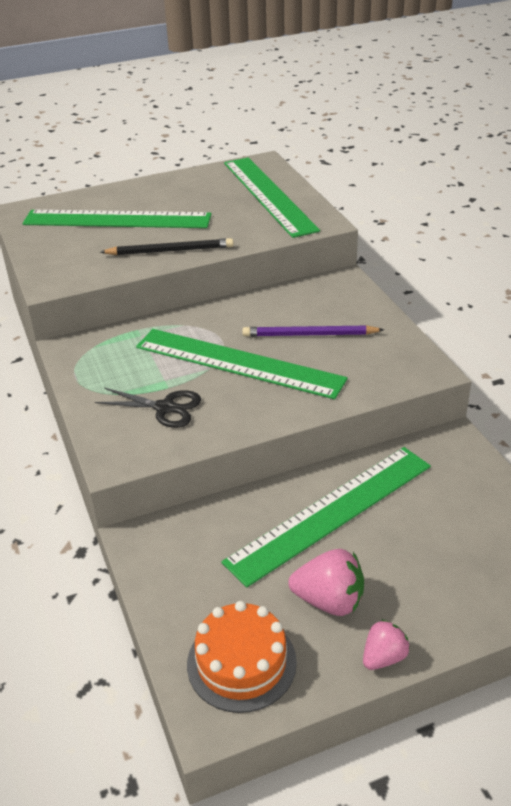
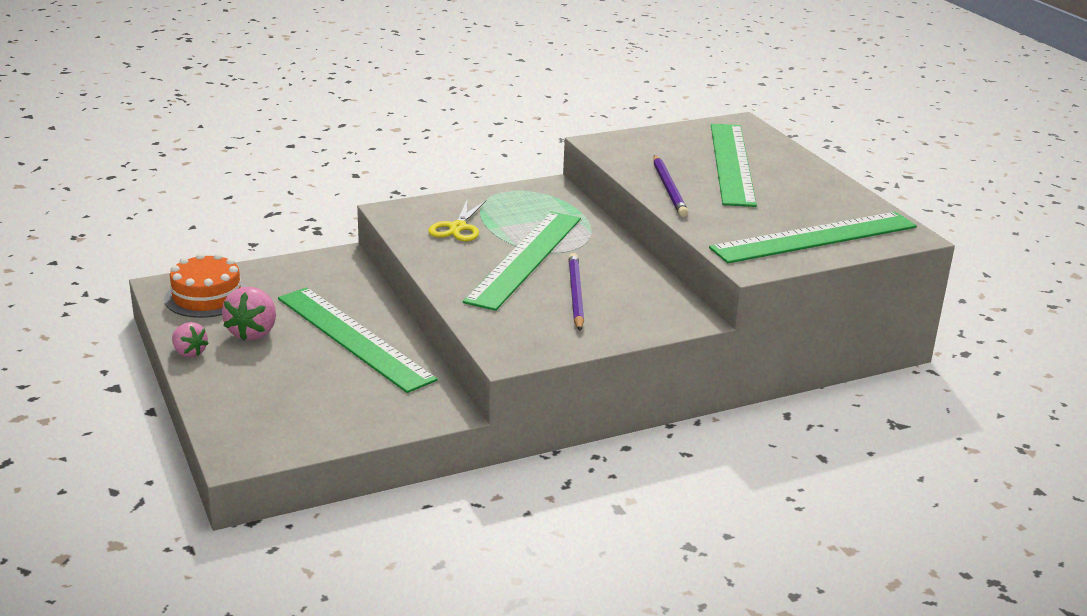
camera: 85 degrees right, 10 degrees down
(165, 408) = (458, 228): black scissors -> yellow scissors
(170, 251) = (669, 188): black pencil -> purple pencil

